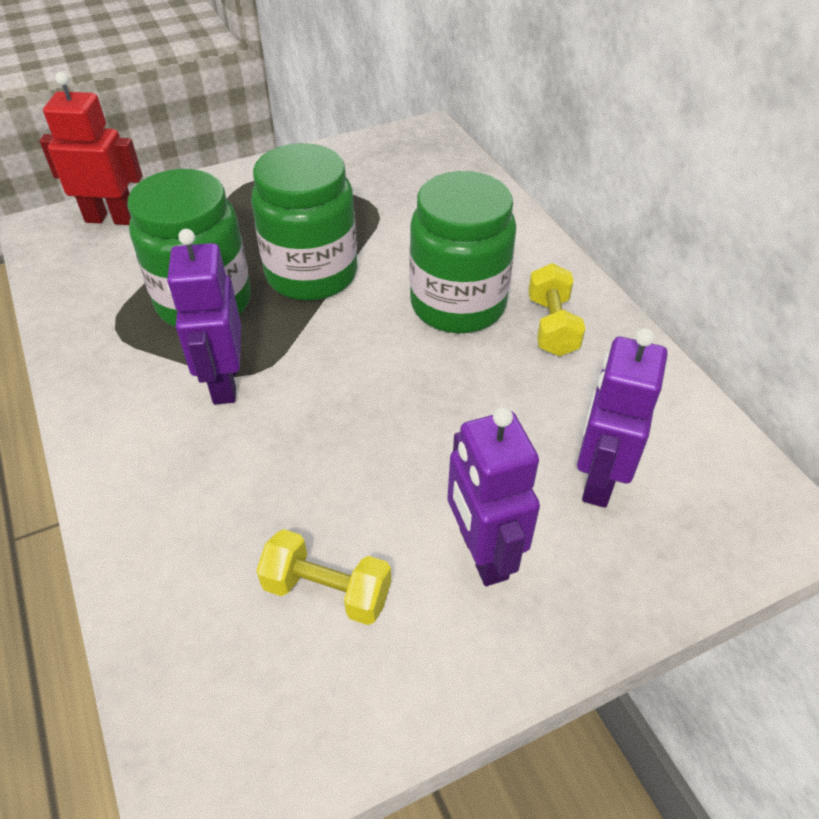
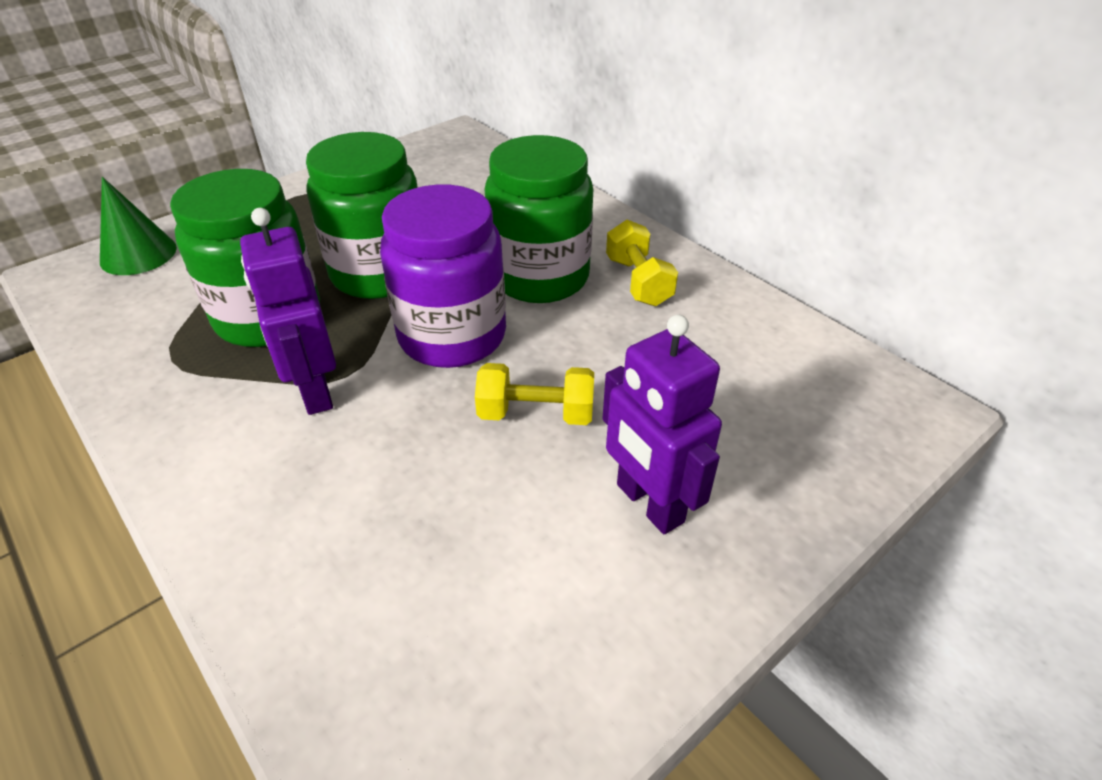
camera: 15 degrees left, 5 degrees down
(111, 218) = (138, 254): red robot -> green cone
(327, 591) = (497, 579): yellow dumbbell -> yellow dumbbell (536, 414)
(358, 351) = (452, 336): none -> purple jar
(598, 479) = (735, 409): purple robot -> none

